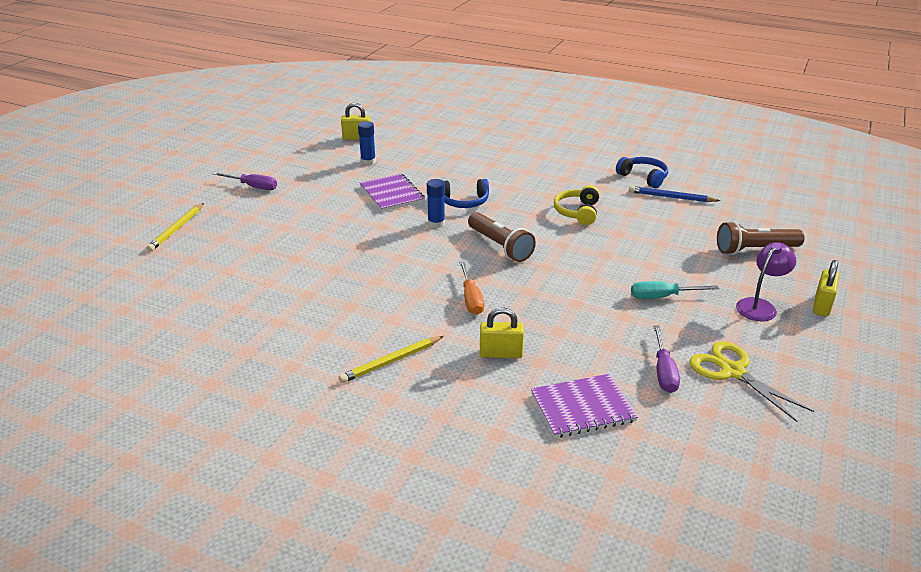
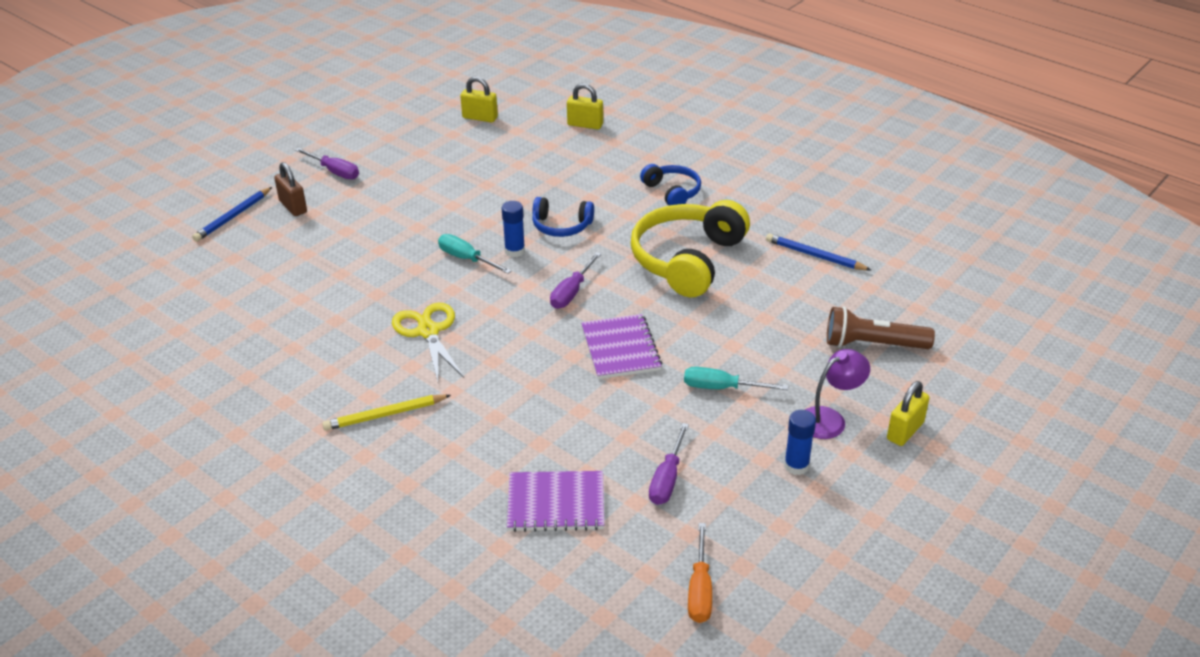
camera: 15 degrees right, 5 degrees up
(176, 229) = (232, 217): yellow pencil -> blue pencil
(228, 215) = (293, 207): none -> brown padlock
(368, 161) = (477, 154): blue glue stick -> blue glue stick (796, 466)
(392, 194) = (483, 203): purple notebook -> purple notebook (620, 348)
(399, 234) = (466, 259): none -> turquoise screwdriver
(471, 299) = (505, 354): orange screwdriver -> orange screwdriver (700, 590)
(500, 246) = (571, 292): brown flashlight -> purple screwdriver
(501, 353) = (503, 426): yellow padlock -> yellow padlock (585, 125)
(577, 212) = (687, 260): yellow headphones -> yellow headphones, size x1.89
(643, 177) = (797, 222): blue headphones -> blue headphones (672, 192)
(732, 371) = (744, 493): yellow scissors -> yellow scissors (428, 331)

